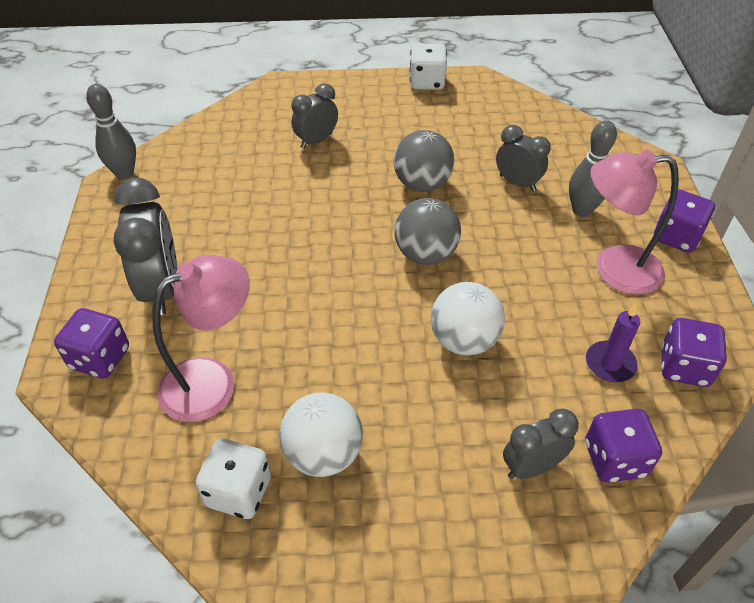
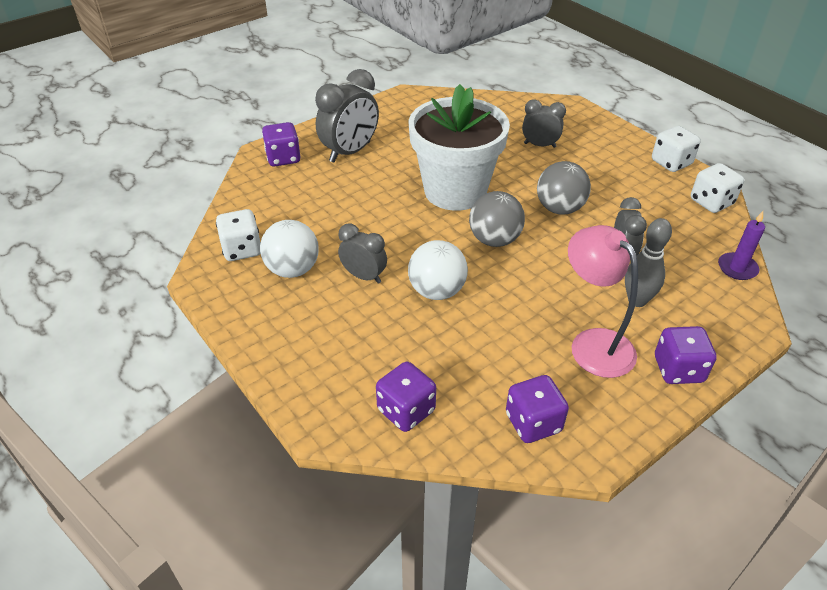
camera: 55 degrees right, 5 degrees down
(124, 173) = (419, 94): grey bowling pin -> none
(212, 381) = (304, 203): pink lamp -> none
(323, 240) = (455, 191): none -> white flower pot
(498, 94) = (711, 202): none -> white dice
(532, 467) = (362, 368): grey clock -> grey clock (364, 276)
(610, 364) = (492, 376): purple candle -> purple candle (737, 268)

